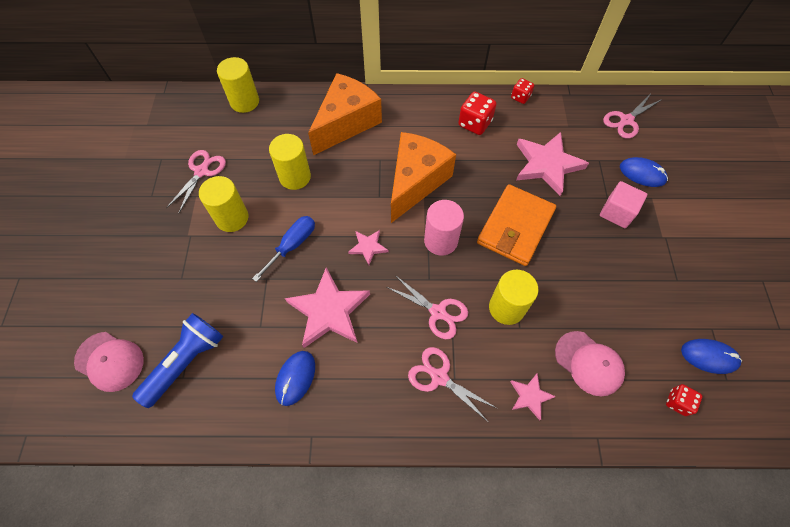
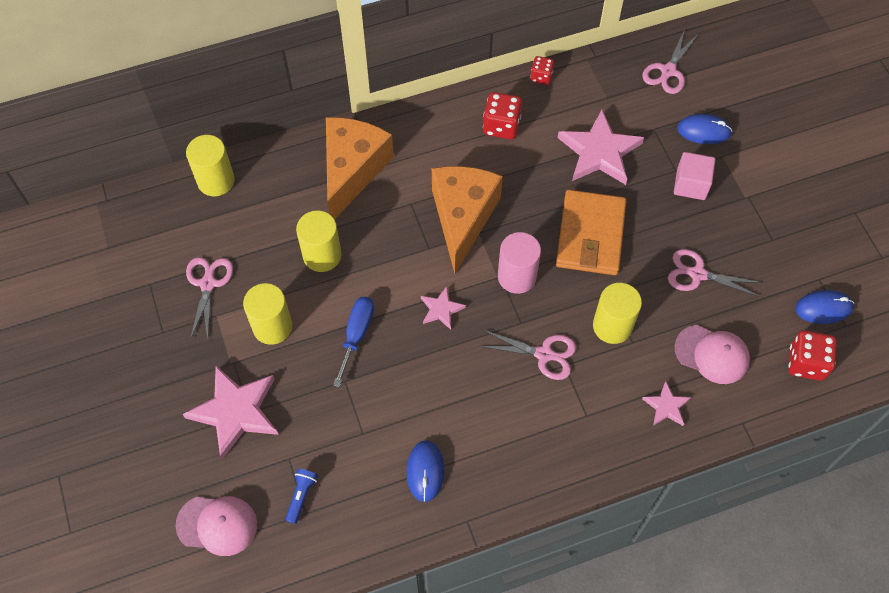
camera: 20 degrees left, 0 degrees up
(186, 362) = (301, 496): blue flashlight -> blue flashlight, size x0.50
(329, 311) = (429, 392): pink star -> pink star (235, 412)
(439, 377) = (571, 419): pink scissors -> pink scissors (697, 274)
(677, 402) = (806, 363): red dice -> red dice, size x1.64

